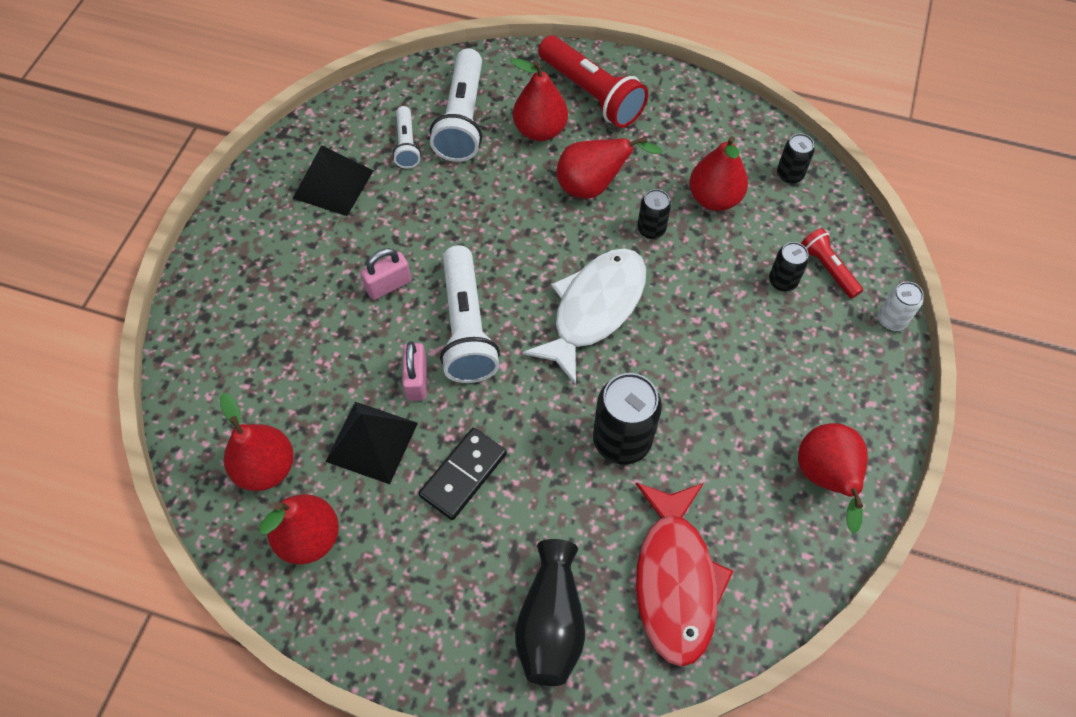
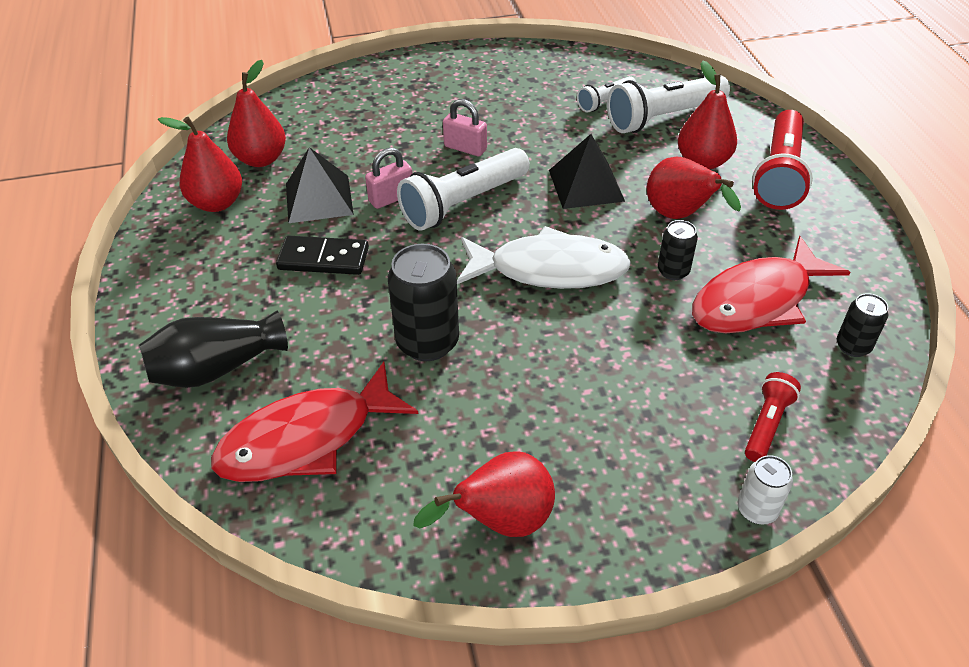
camera: 60 degrees right, 15 degrees down
(333, 184) = (530, 85): black pyramid -> black pyramid (586, 185)
(714, 198) = (757, 300): red pear -> red fish
(782, 281) = (712, 392): black can -> none

